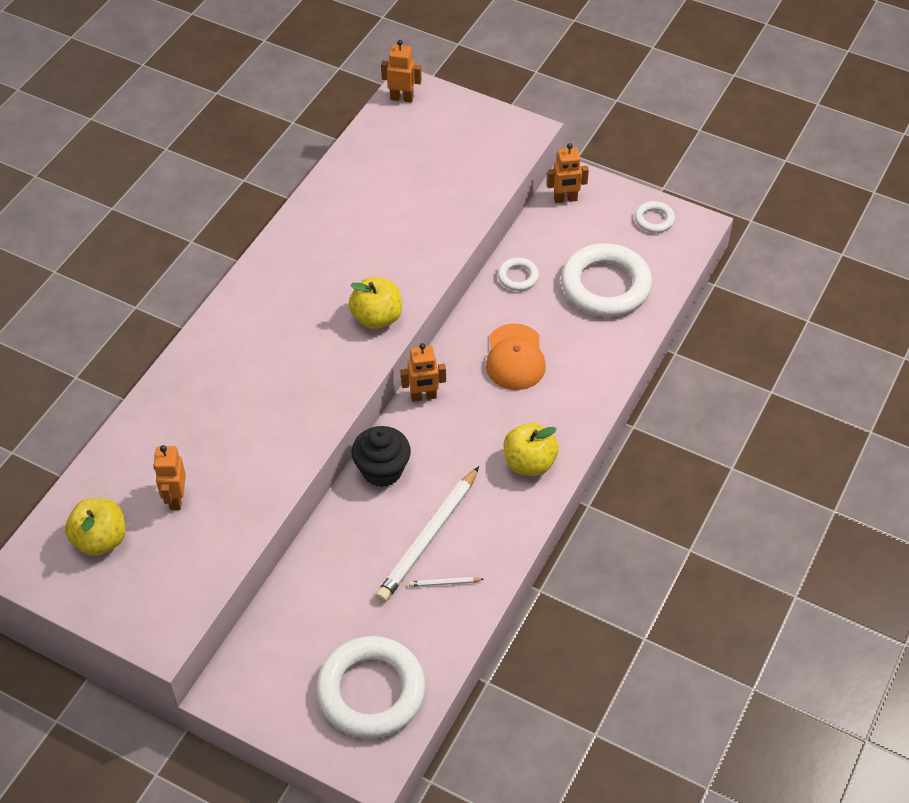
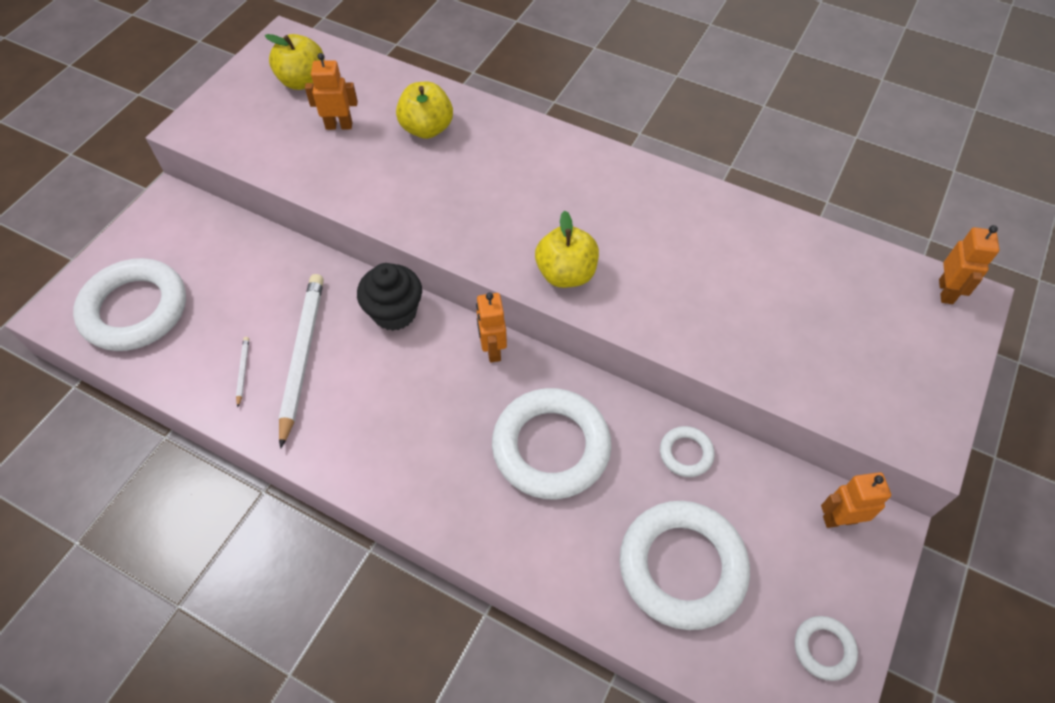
camera: 90 degrees right, 5 degrees up
(428, 538) = (302, 356): white pencil -> white pencil turned 60 degrees clockwise
(515, 357) = (551, 447): orange cap -> white ring
(529, 463) = (390, 459): yellow apple -> yellow apple (427, 129)
(565, 199) = (839, 519): orange robot -> orange robot turned 90 degrees clockwise

